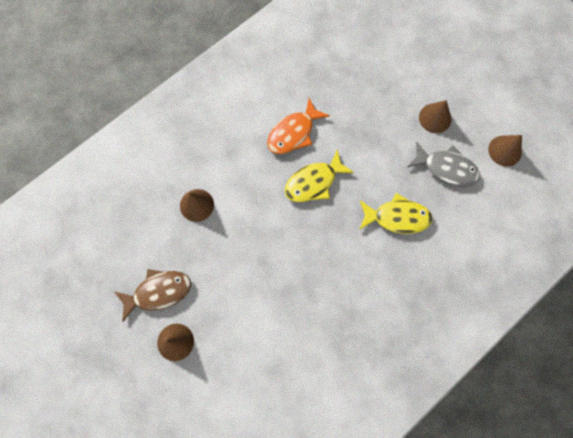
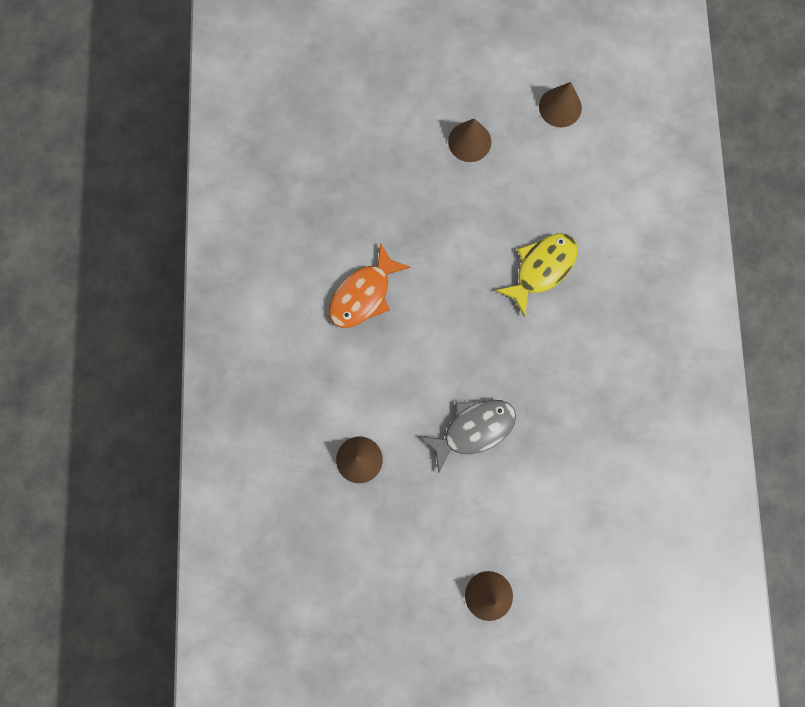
camera: 50 degrees left, 5 degrees up
(158, 292) = (422, 573): brown fish -> none
(293, 133) = (364, 294): orange fish -> orange fish turned 45 degrees clockwise
(314, 182) = (436, 319): yellow fish -> none
(446, 168) = (531, 178): grey fish -> grey fish (473, 429)

